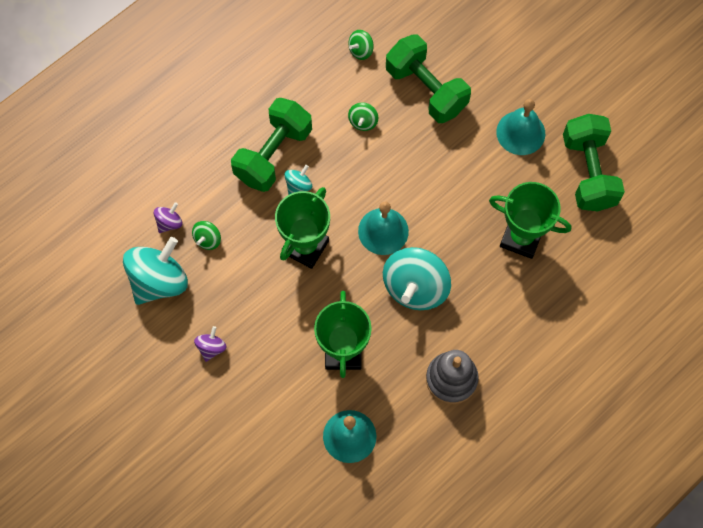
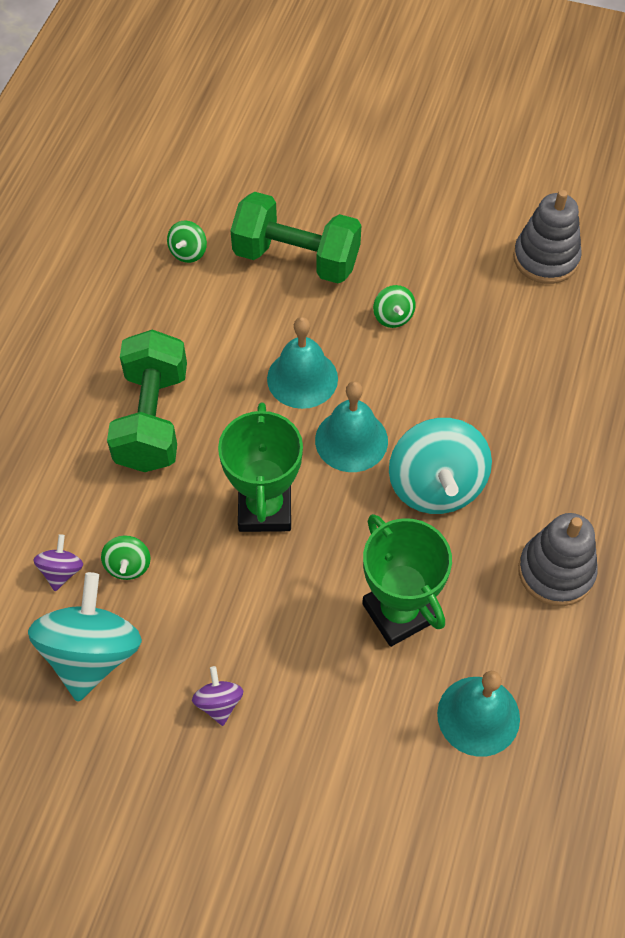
camera: 30 degrees left, 10 degrees down
(298, 185) = (208, 440): turquoise spinning top -> none
(363, 122) = (243, 328): green spinning top -> green spinning top (393, 317)
(520, 132) = (439, 253): turquoise bell -> turquoise bell (302, 378)
(521, 238) = (521, 365): green trophy -> none
(588, 172) = (545, 258): green dumbbell -> grey stacking toy

